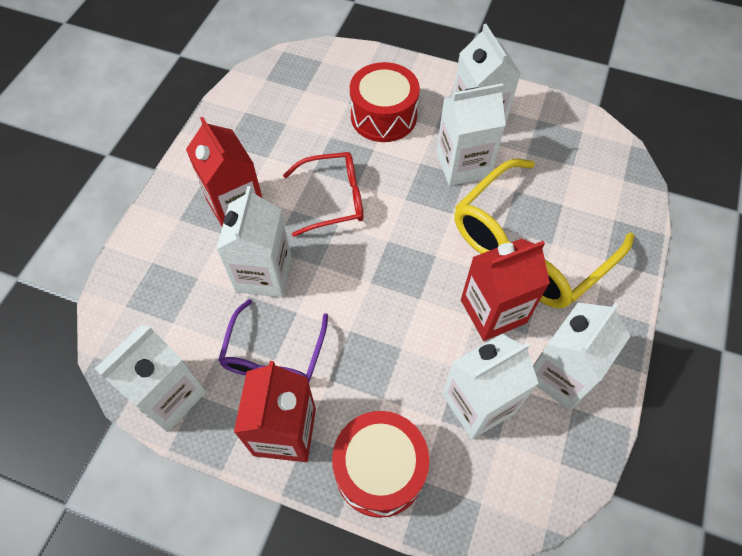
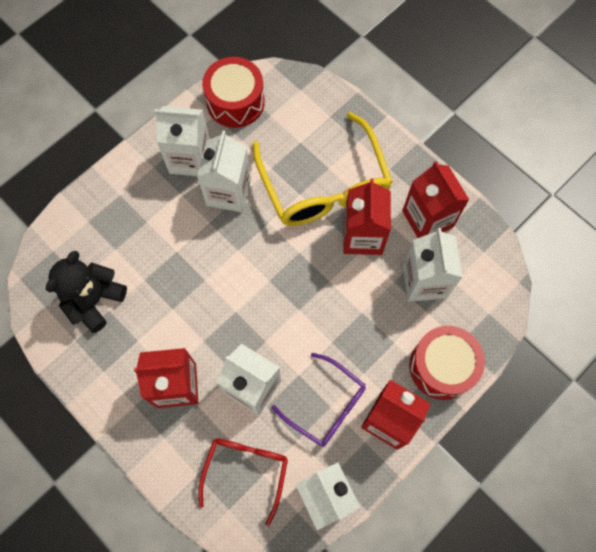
camera: 65 degrees left, 10 degrees up
(290, 109) = (94, 300): none -> black teddy bear
(333, 199) = (209, 304): red glasses -> red glasses (246, 471)
(383, 116) = (146, 228): red drum -> red drum (235, 102)
(560, 375) = (427, 219): white carton -> red carton

